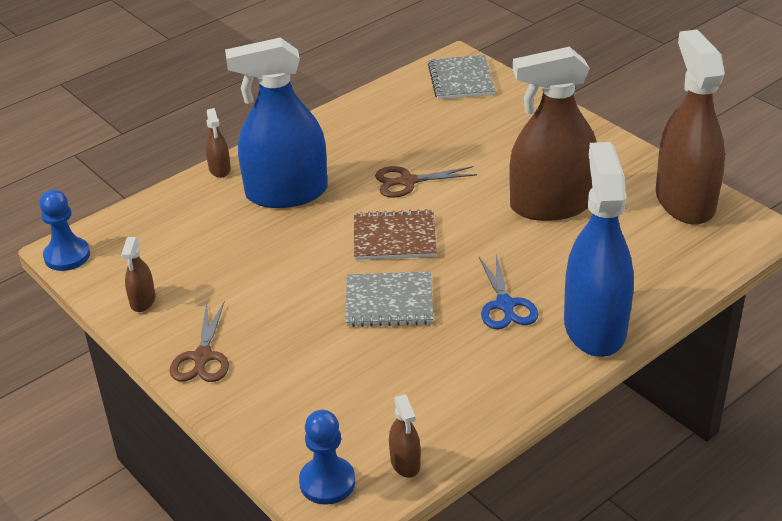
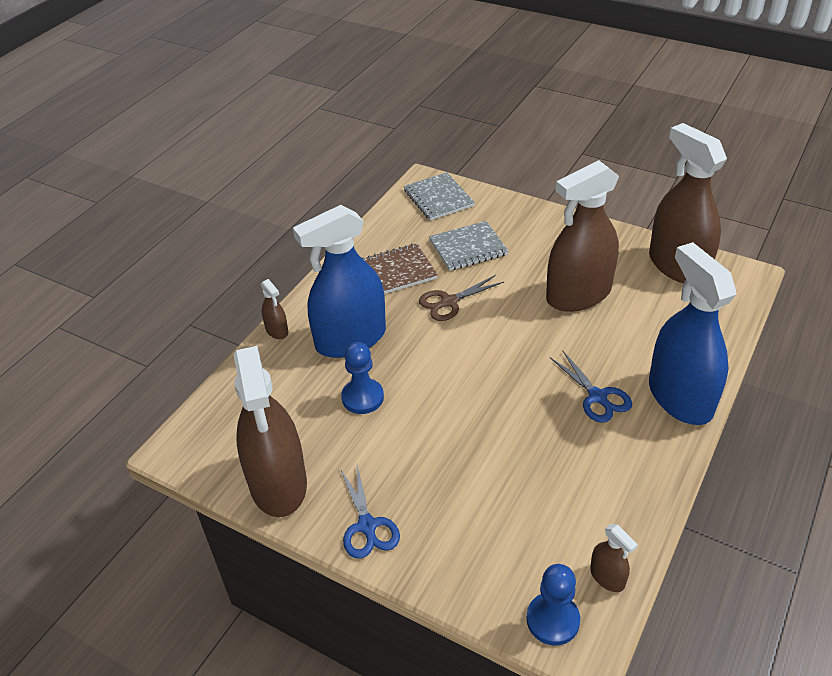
camera: 20 degrees left, 5 degrees up
(67, 256) = (179, 457): blue pawn -> blue pawn (362, 397)
(143, 301) = (278, 483): brown spray bottle -> brown spray bottle, size x2.41
(202, 357) = (367, 526): brown scissors -> blue scissors
(389, 302) = (500, 421): grey notebook -> grey notebook (468, 248)
(394, 237) = (469, 358): brown notebook -> brown notebook (397, 271)

